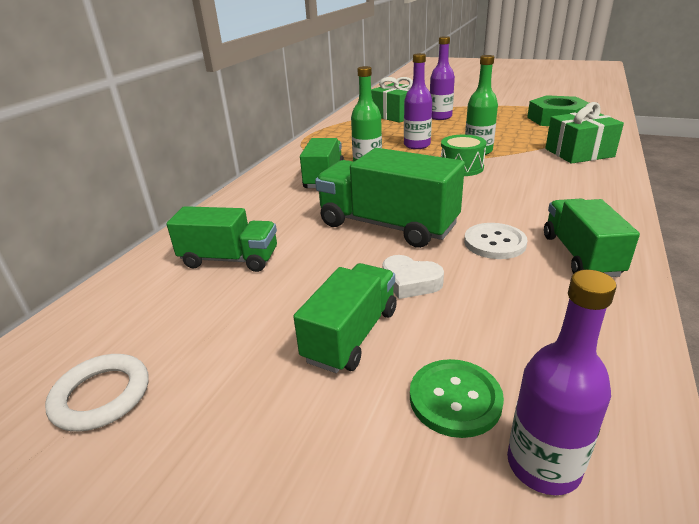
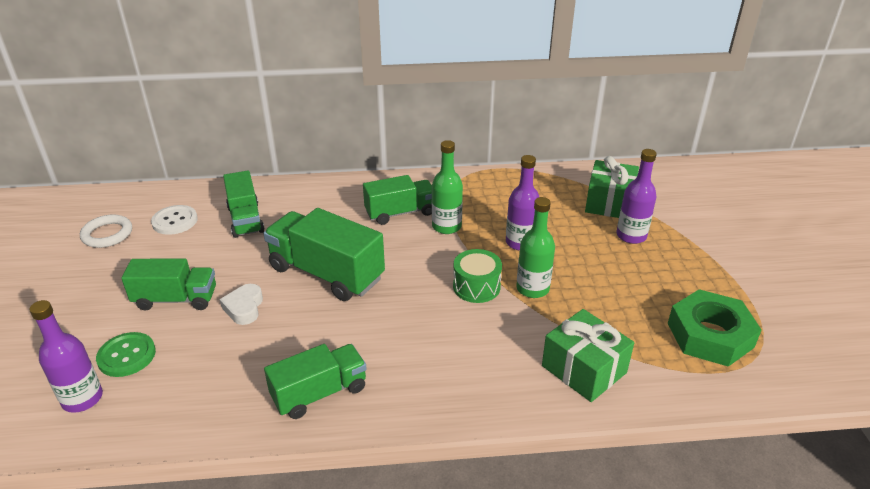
camera: 60 degrees right, 5 degrees up
(387, 225) = (326, 273): green truck -> green truck turned 60 degrees counterclockwise
(494, 243) = (321, 339): white button -> white button (175, 221)

